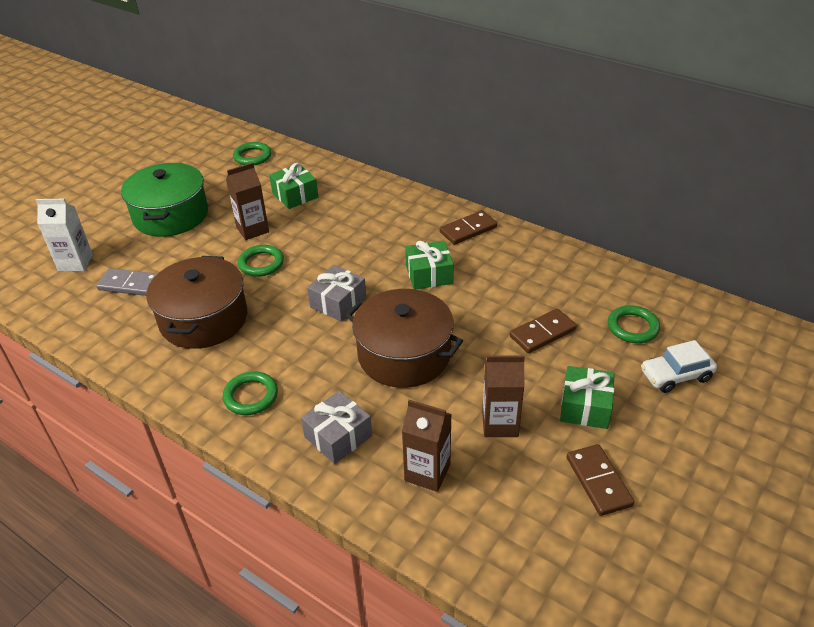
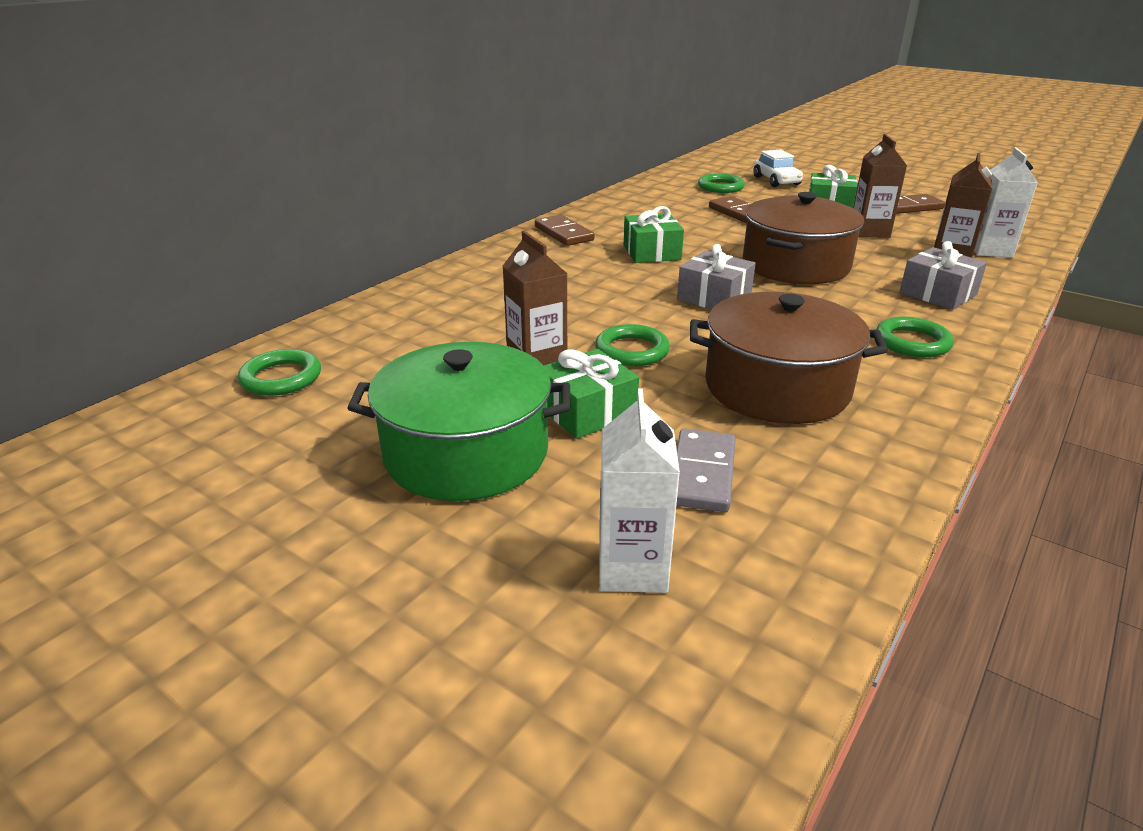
camera: 90 degrees left, 10 degrees down
(295, 195) = (443, 333): green gift -> green gift (587, 411)
(452, 516) = (990, 250): none -> white carton

